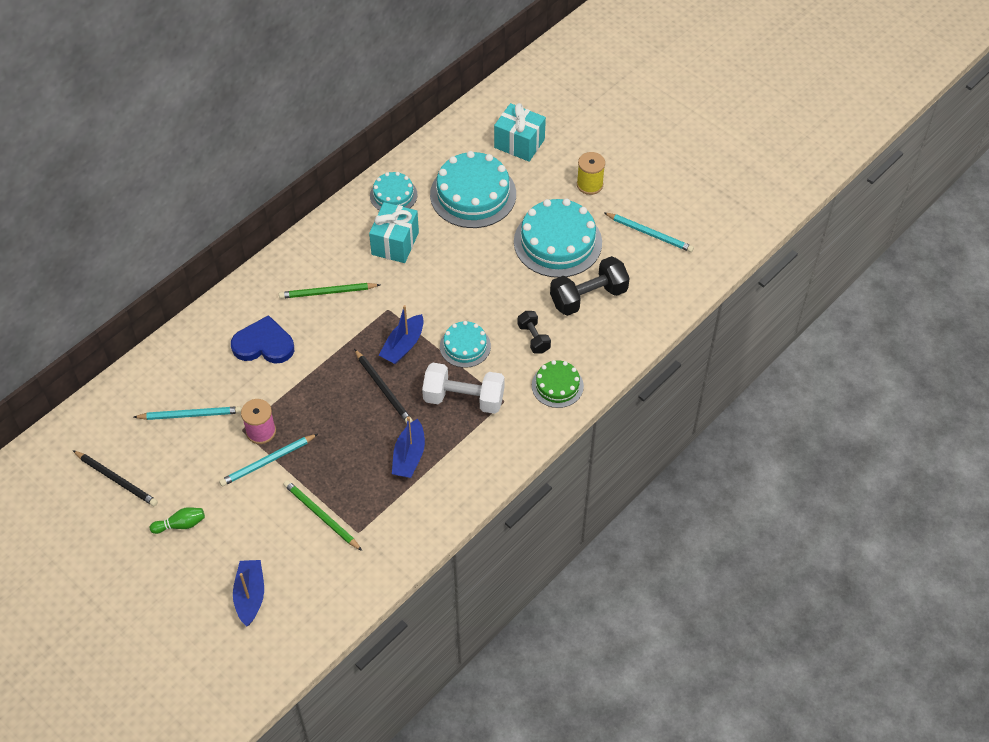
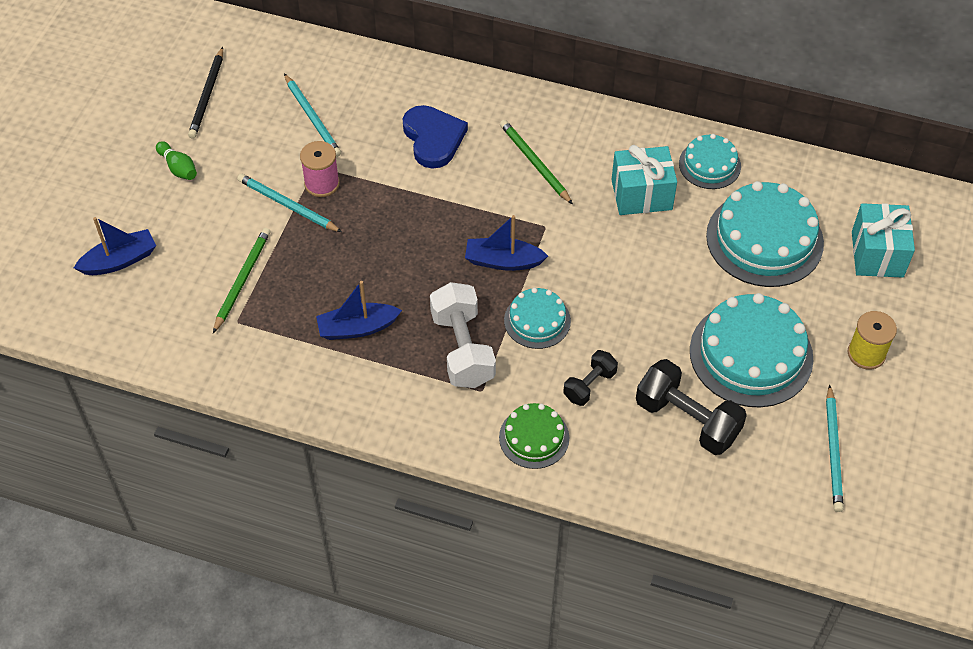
camera: 65 degrees right, 0 degrees up
(383, 388) = (435, 267): black pencil -> none

